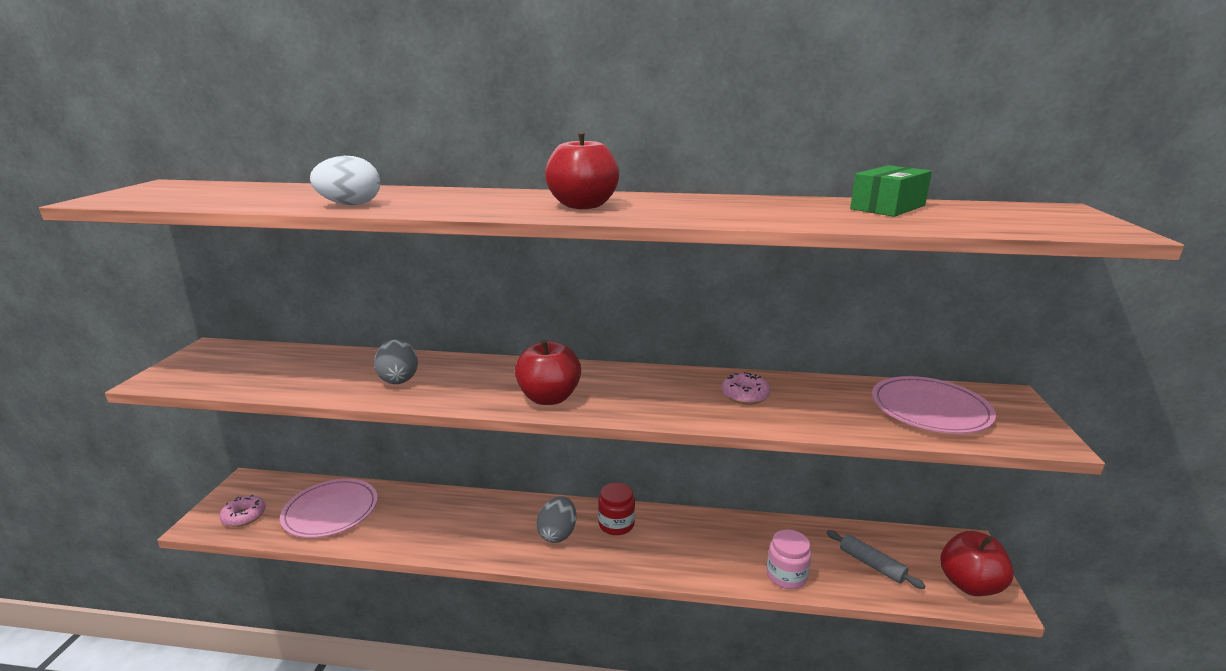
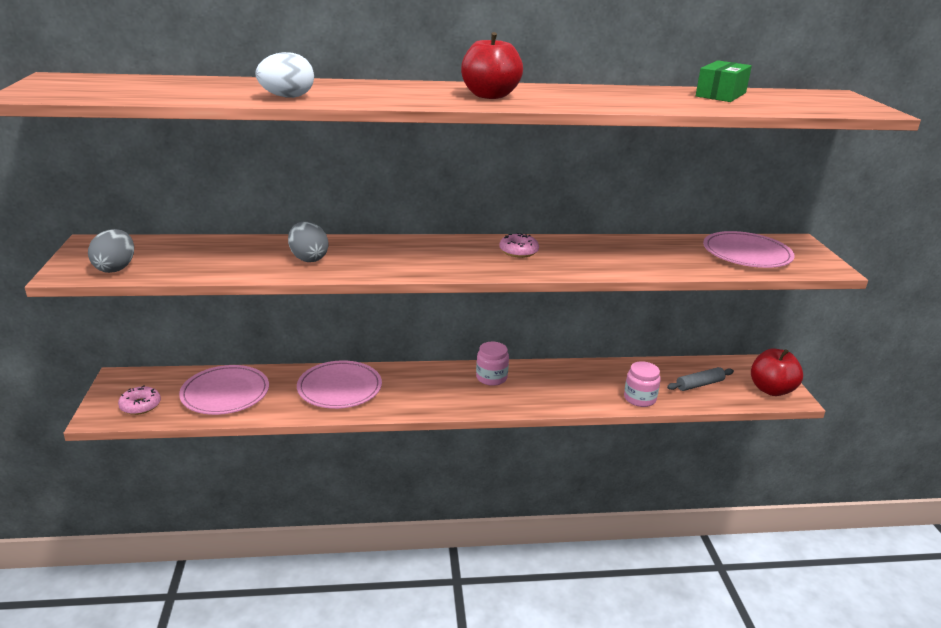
camera: 15 degrees left, 5 degrees up
(446, 518) = (339, 388): none -> pink plate
(549, 398) = (453, 264): red apple -> none
(557, 534) = (445, 389): grey egg -> grey egg (115, 268)
(616, 524) = (491, 378): red jar -> pink jar
(745, 395) = (608, 253): pink donut -> pink donut (518, 251)
(871, 565) = (699, 384): grey rolling pin -> grey rolling pin turned 60 degrees counterclockwise

